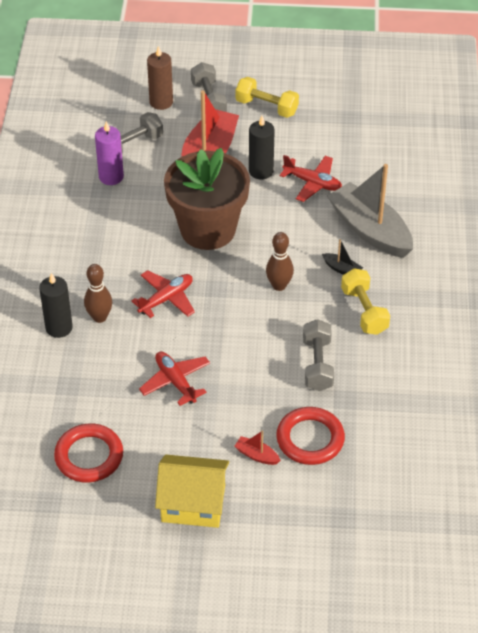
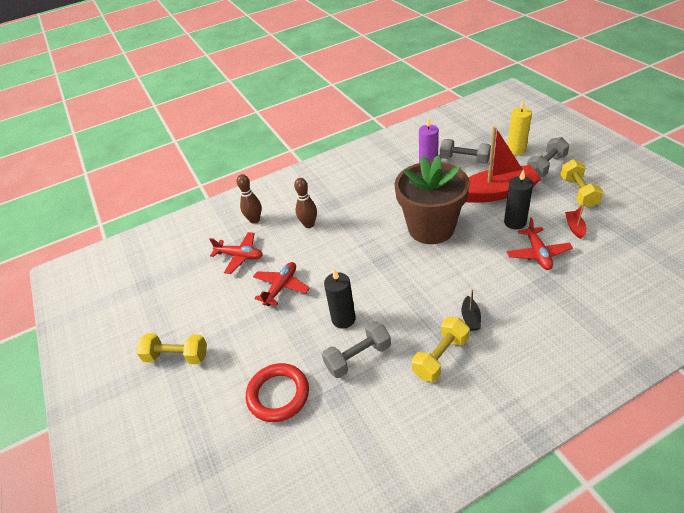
camera: 65 degrees right, 5 degrees down
(59, 327) = (286, 213): black candle -> black candle (343, 319)
(89, 456) = (191, 282): red ring -> none
(161, 102) = (516, 150): brown candle -> yellow candle
(166, 299) = (350, 243): red plane -> red plane (240, 256)
(193, 503) = (176, 356): yellow house -> yellow dumbbell
(256, 455) = (242, 369): red boat -> red boat (574, 227)
(279, 285) = (416, 291): brown bowling pin -> brown bowling pin (254, 220)
(370, 230) = (531, 313): grey boat -> none

